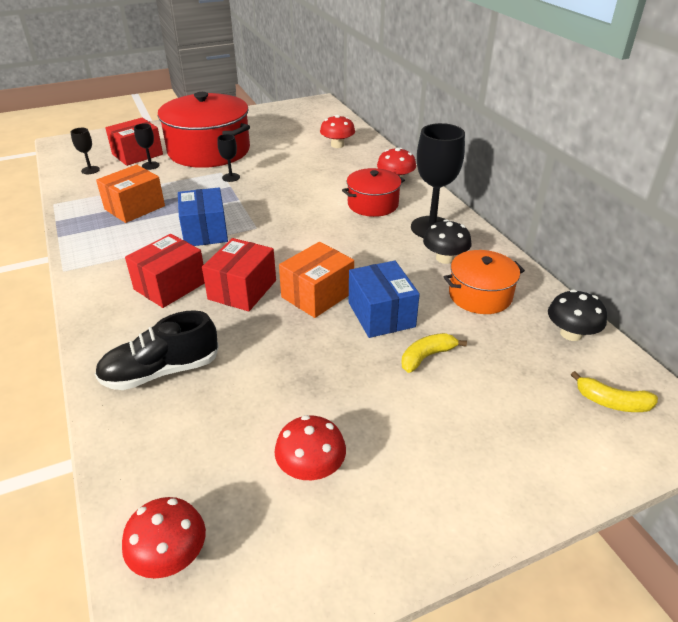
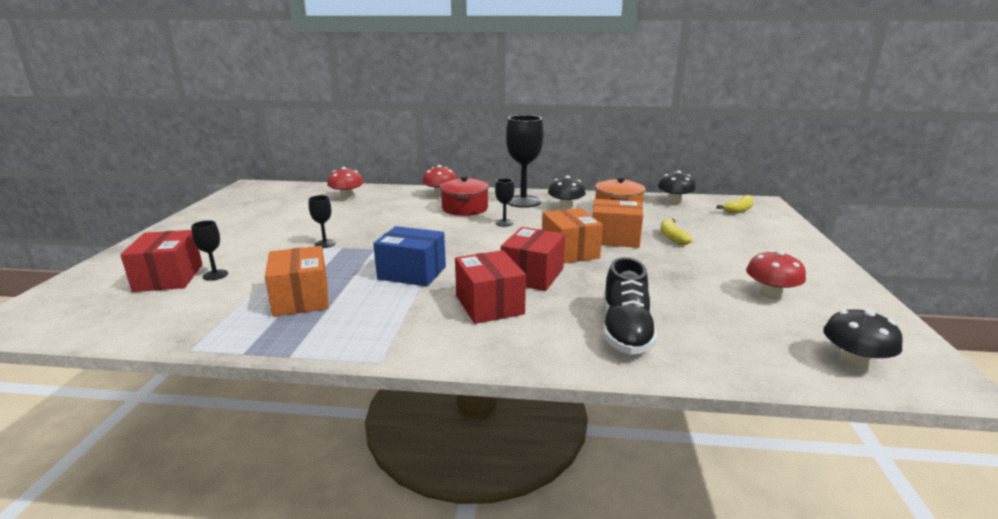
camera: 60 degrees left, 15 degrees down
(90, 170) = (146, 311): black goblet -> black goblet (504, 223)
(170, 556) = (854, 362): red mushroom -> black mushroom
(209, 150) = (246, 242): red pot -> none
(242, 290) = (532, 275): red box -> red box turned 60 degrees clockwise
(381, 314) = (614, 238): blue box -> orange box

